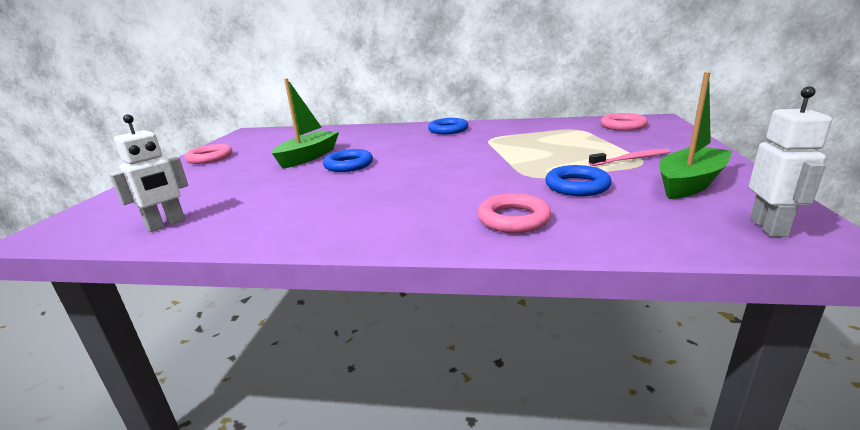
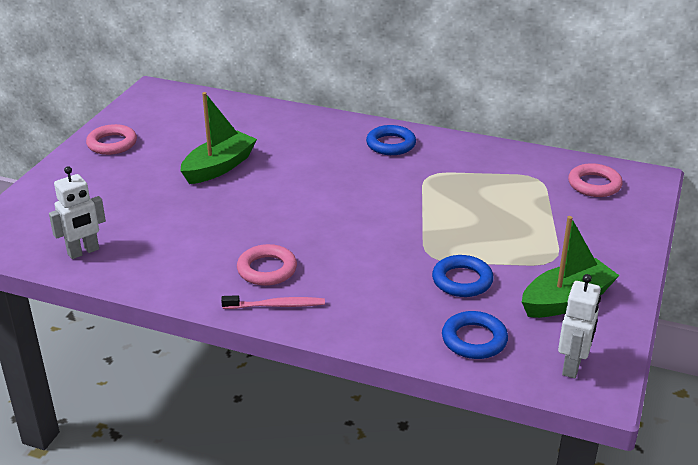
camera: 10 degrees right, 10 degrees up
(348, 165) = (258, 193): blue ring -> blue ring (474, 340)
(513, 219) = (379, 311): pink ring -> pink ring (267, 269)
(631, 159) = (546, 251): pink toothbrush -> pink toothbrush (276, 305)

